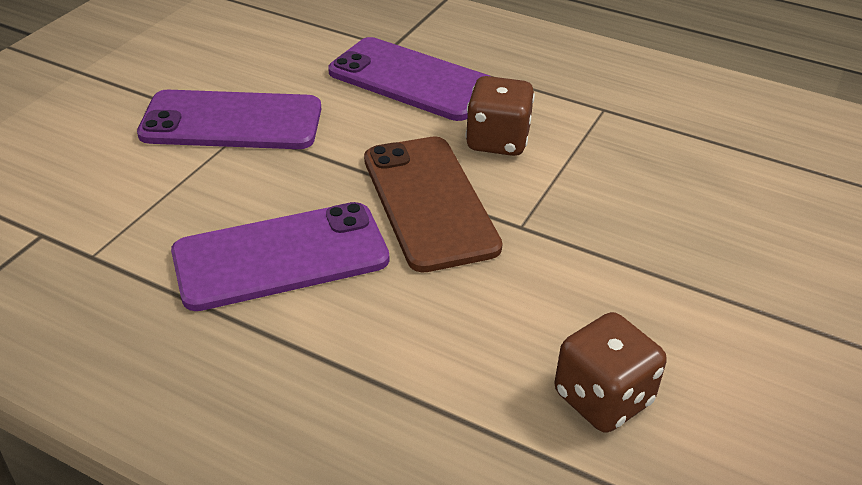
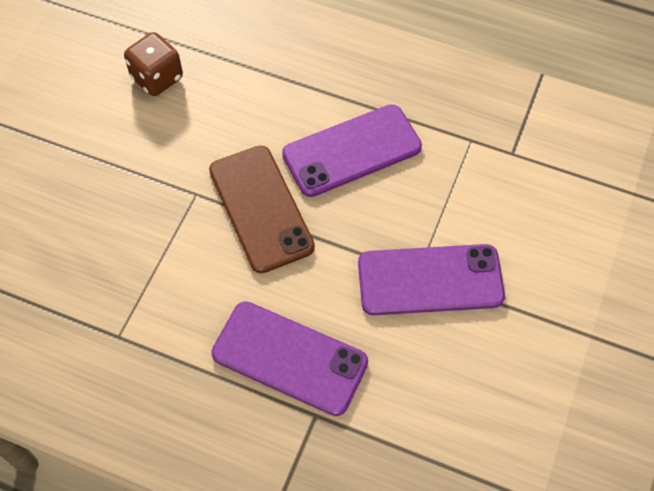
camera: 175 degrees right, 20 degrees up
(497, 141) = (211, 281): brown dice -> none

